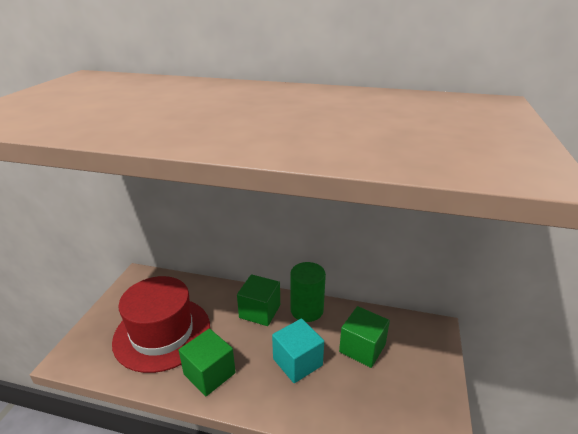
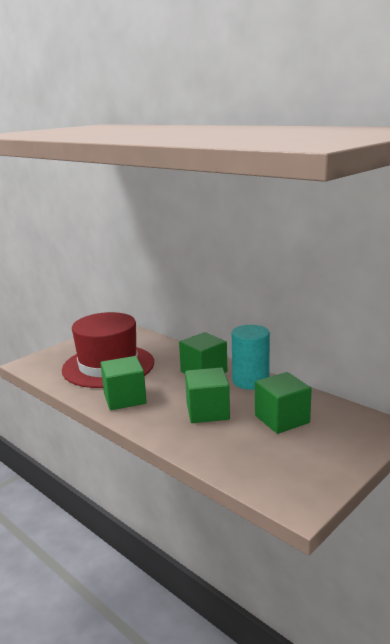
camera: 30 degrees right, 10 degrees down
(297, 362) = (207, 411): turquoise cube -> green cube
(307, 310) = (250, 381): green cylinder -> turquoise cylinder

